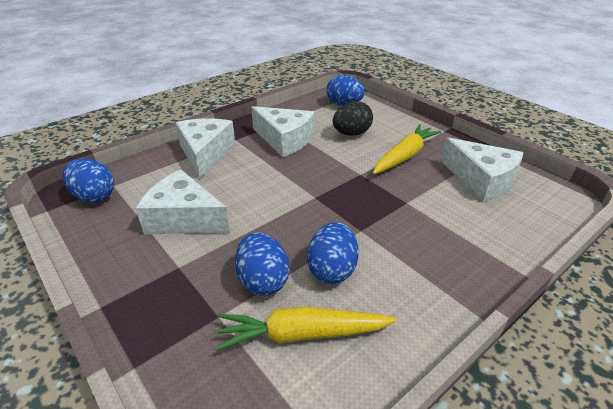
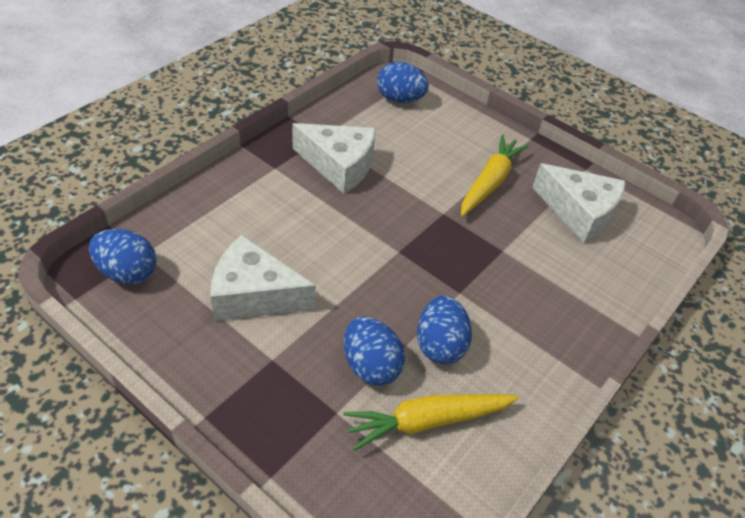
camera: 15 degrees left, 10 degrees up
(205, 153) = (244, 194): white cheese -> none
(351, 133) = (420, 150): black egg -> none

